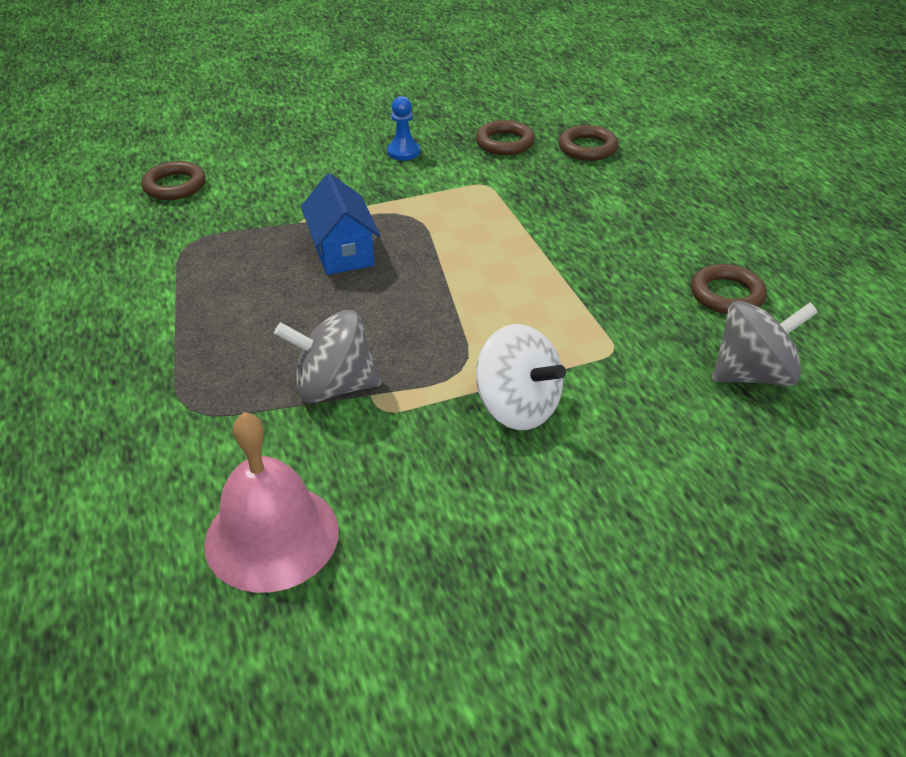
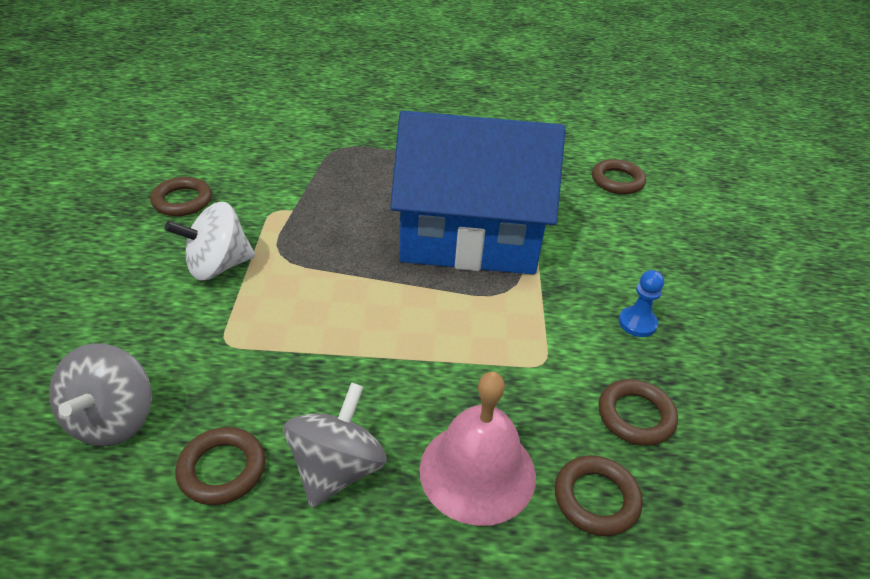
camera: 110 degrees right, 0 degrees up
(272, 536) = (218, 154): pink bell -> pink bell (477, 471)
(334, 387) = (312, 198): grey spinning top -> grey spinning top (336, 469)
(342, 252) = (469, 238): blue house -> blue house, size x2.20
(417, 509) = (182, 201): none -> brown ring

